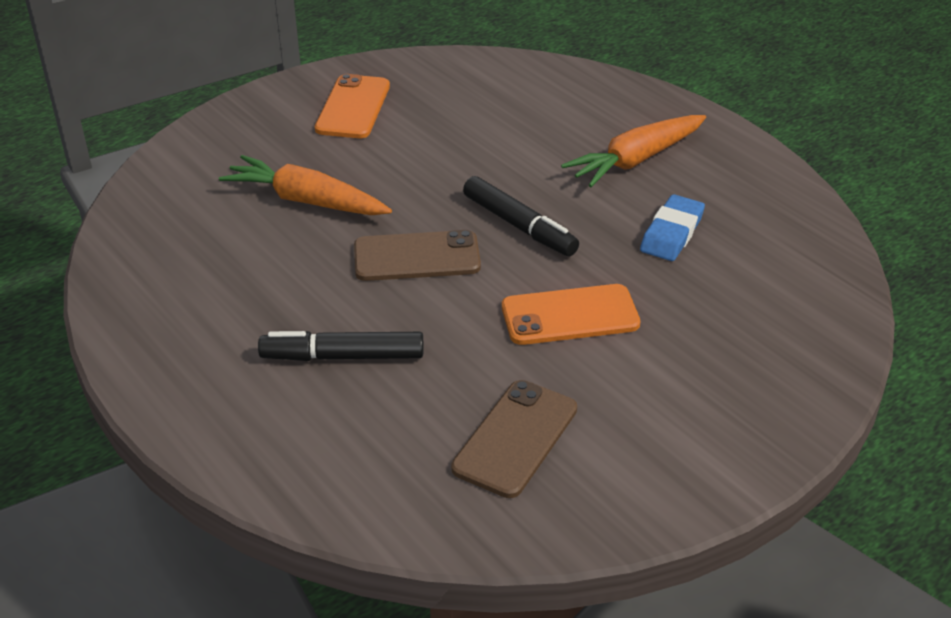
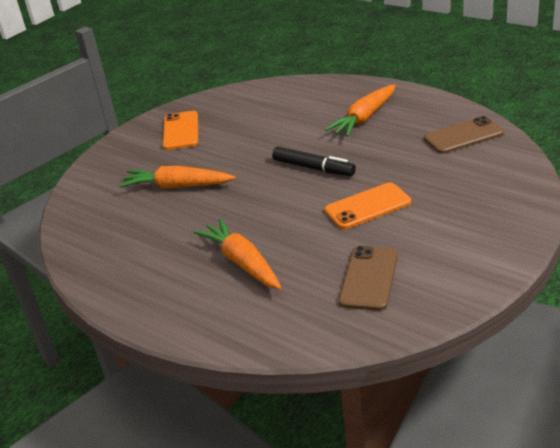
camera: 10 degrees left, 5 degrees down
(342, 356) = (242, 262): black marker -> orange carrot
(417, 257) = (260, 199): brown phone -> brown phone (463, 136)
(672, 233) = (404, 150): blue eraser -> none

